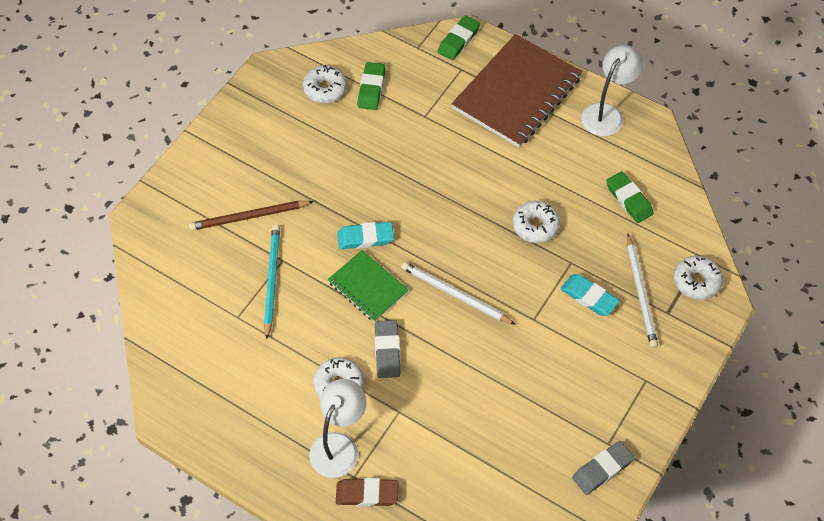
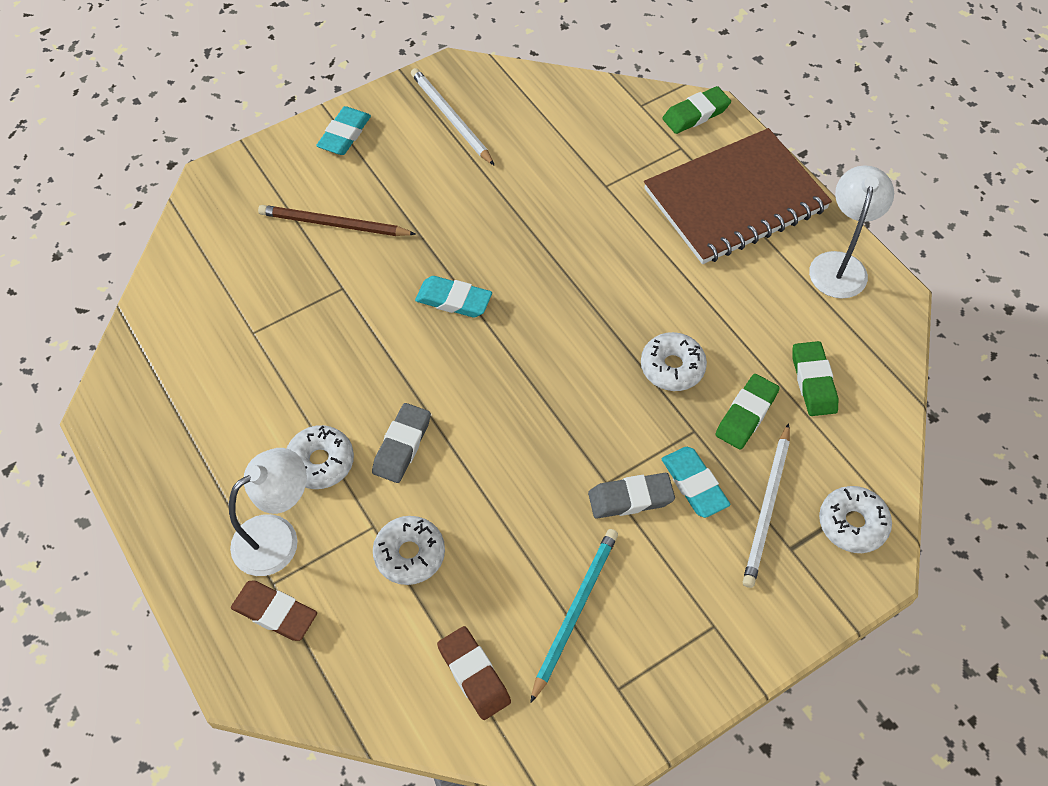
camera: 25 degrees right, 0 degrees up
(217, 147) = (344, 135): none -> turquoise eraser
(272, 280) = (316, 306): turquoise pencil -> turquoise pencil (575, 611)
(325, 89) = (505, 114): white donut -> white donut (409, 554)
(367, 287) = (423, 359): green notebook -> none
(371, 89) = (559, 132): green eraser -> green eraser (746, 414)
(455, 294) = (524, 411): white pencil -> white pencil (451, 118)
(516, 475) = (474, 675): none -> brown eraser
(602, 469) = (591, 720): grey eraser -> grey eraser (630, 498)
(607, 113) = (839, 265): white lamp -> white lamp turned 45 degrees counterclockwise

